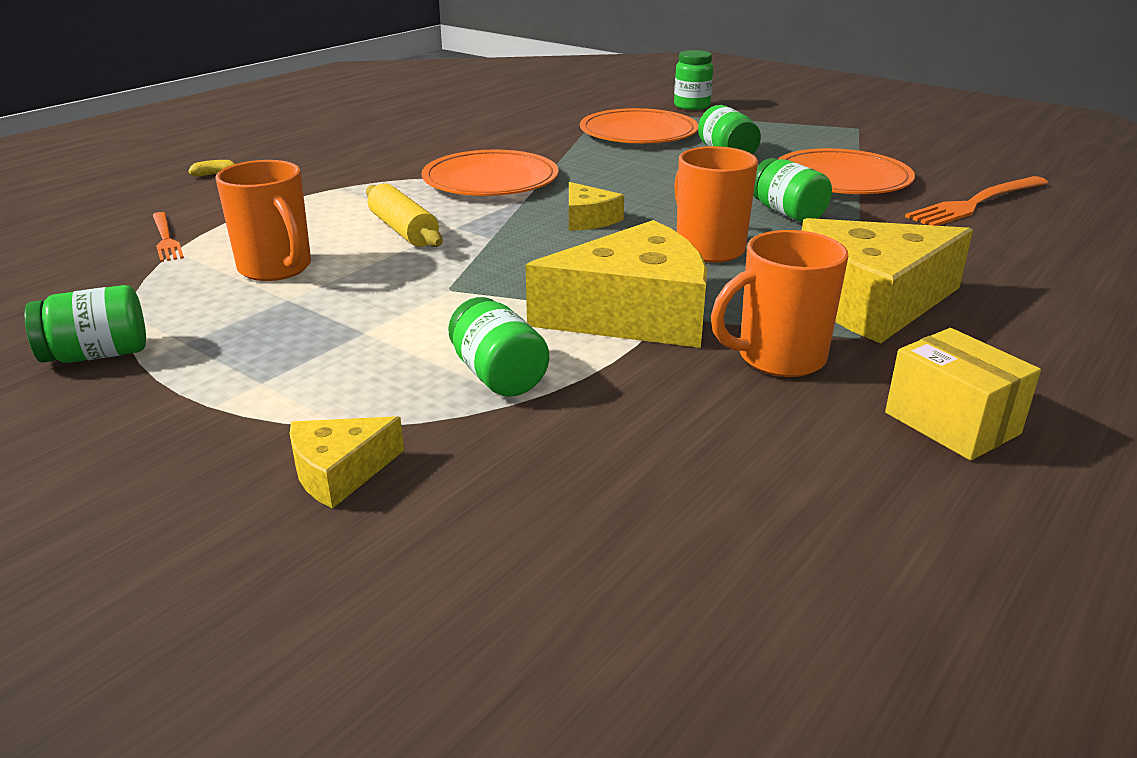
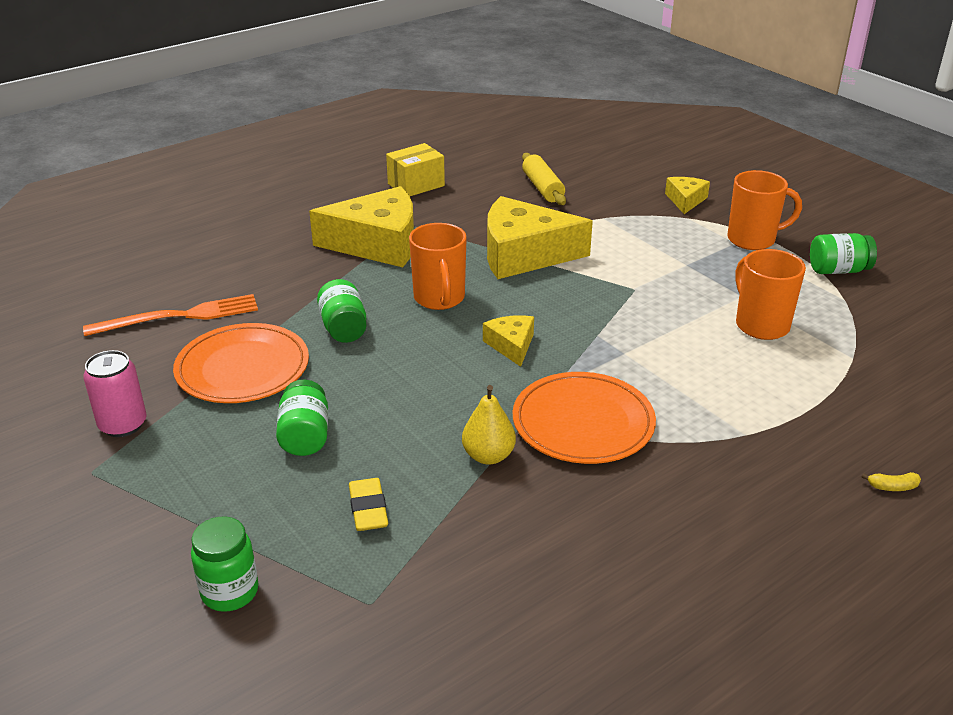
camera: 165 degrees left, 5 degrees up
(166, 239) = (870, 374): orange fork -> none
(340, 472) = (685, 200): yellow cheese -> yellow cheese turned 60 degrees counterclockwise
(403, 230) = (669, 355): yellow rolling pin -> yellow rolling pin (543, 188)
(498, 376) = (612, 230): green jar -> none
(566, 158) = (488, 456): none -> yellow pear
(638, 133) = (368, 509): orange plate -> yellow eraser
(778, 358) = (463, 220): orange mug -> orange mug (753, 239)
(880, 145) = (123, 425): none -> pink can
(951, 423) = (416, 185): yellow box -> yellow box turned 75 degrees clockwise

